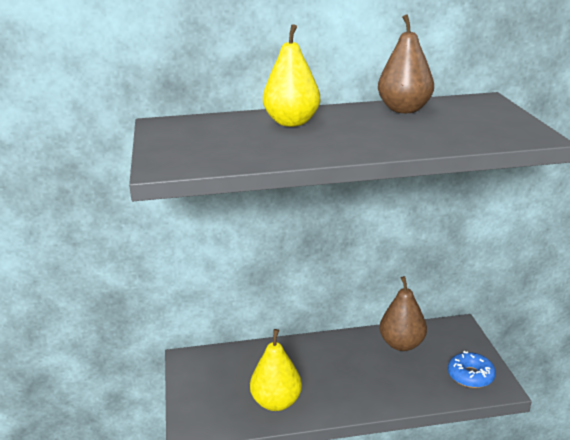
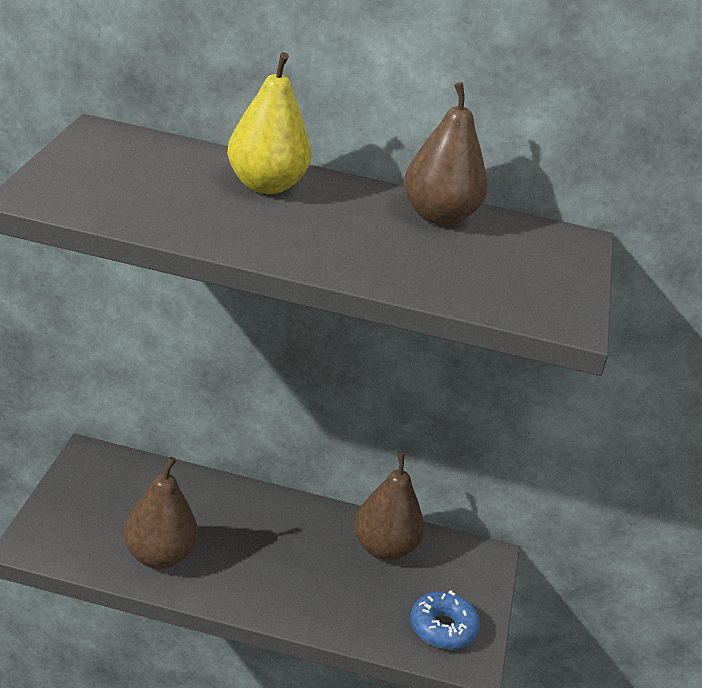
camera: 15 degrees right, 5 degrees up
(276, 402) = (159, 556): yellow pear -> brown pear

